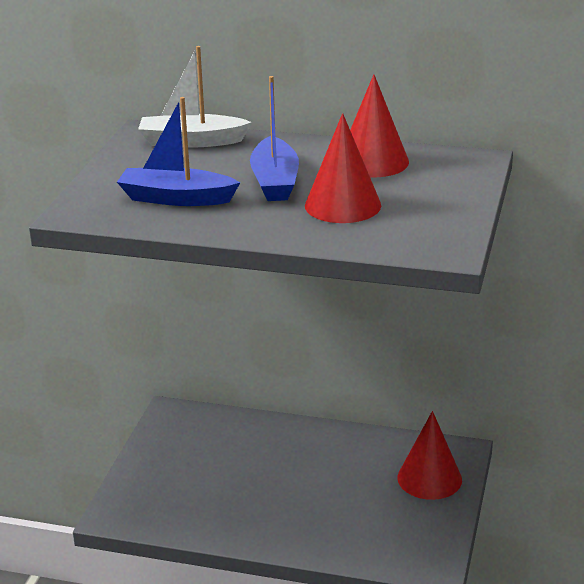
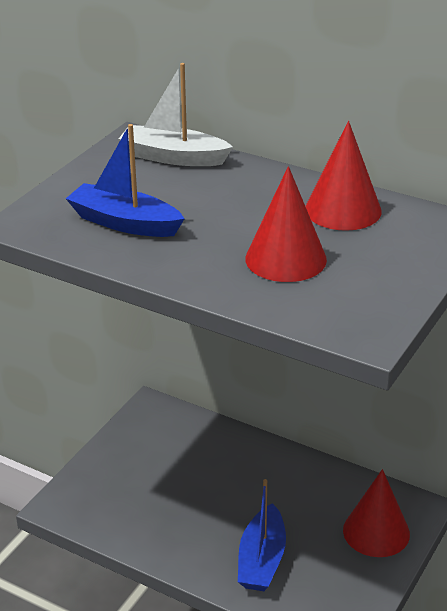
camera: 15 degrees right, 5 degrees up
(275, 182) = (231, 218): blue boat -> blue boat (262, 560)

